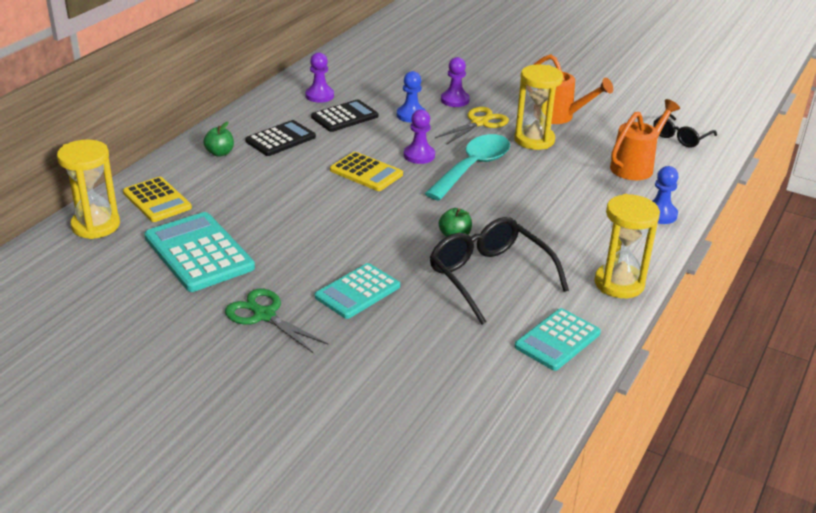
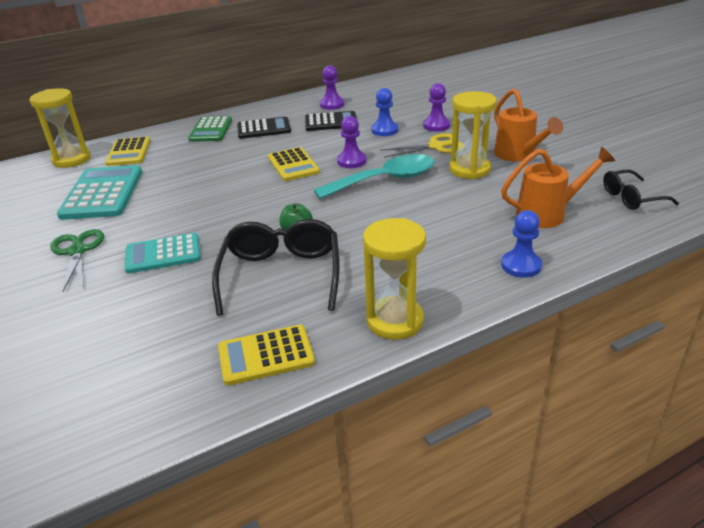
camera: 35 degrees right, 0 degrees up
(220, 153) = (211, 130): green apple -> green calculator
(557, 340) = (266, 355): turquoise calculator -> yellow calculator

